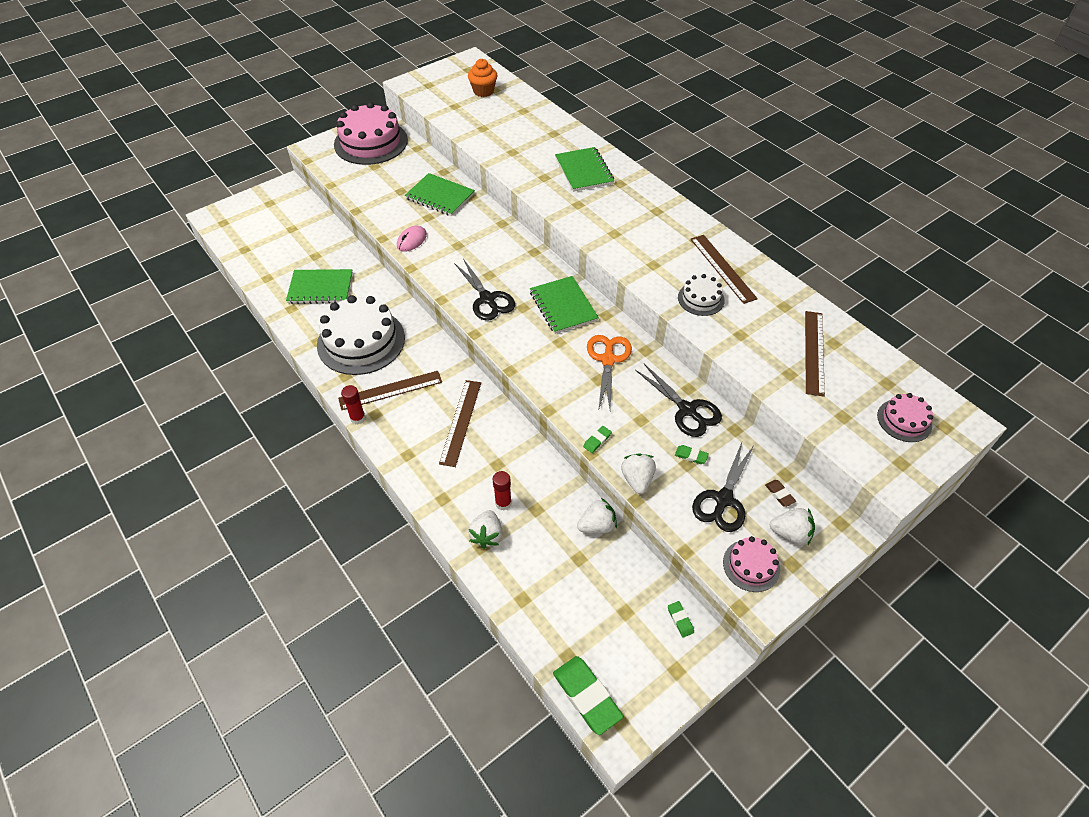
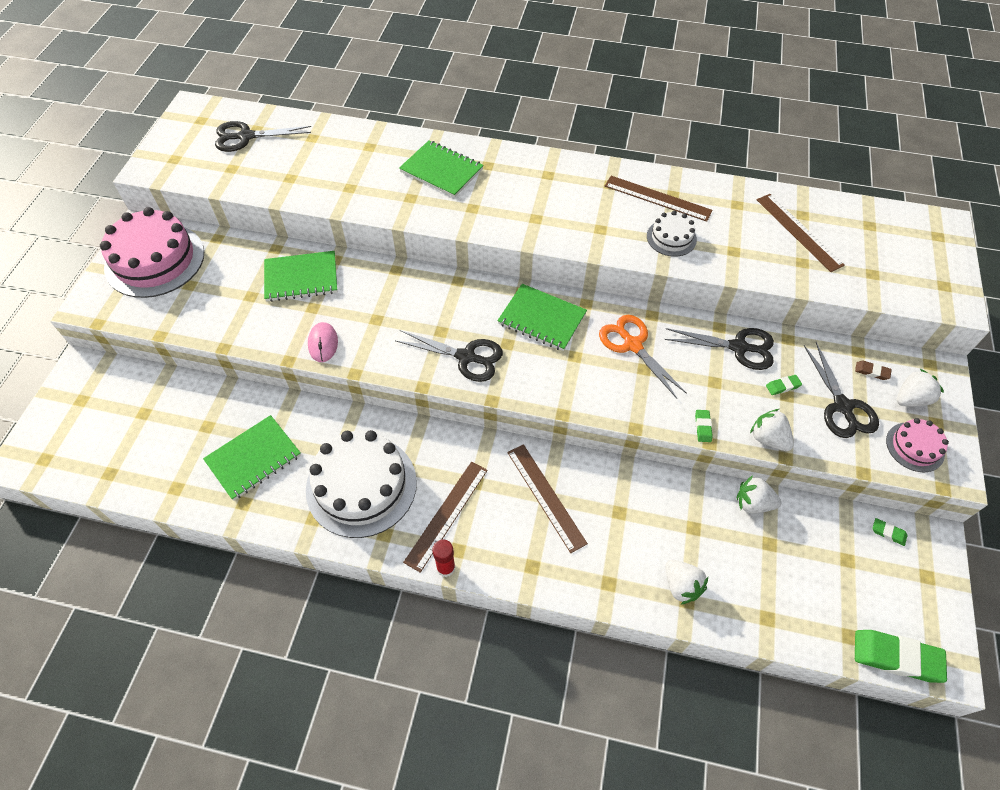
camera: 40 degrees left, 5 degrees up
(483, 91) = (246, 137): orange cupcake -> black scissors
(503, 503) = (662, 544): red glue stick -> none
(597, 525) = (753, 503): white strawberry -> white strawberry turned 105 degrees counterclockwise
(904, 420) = (911, 249): pink cake -> none

